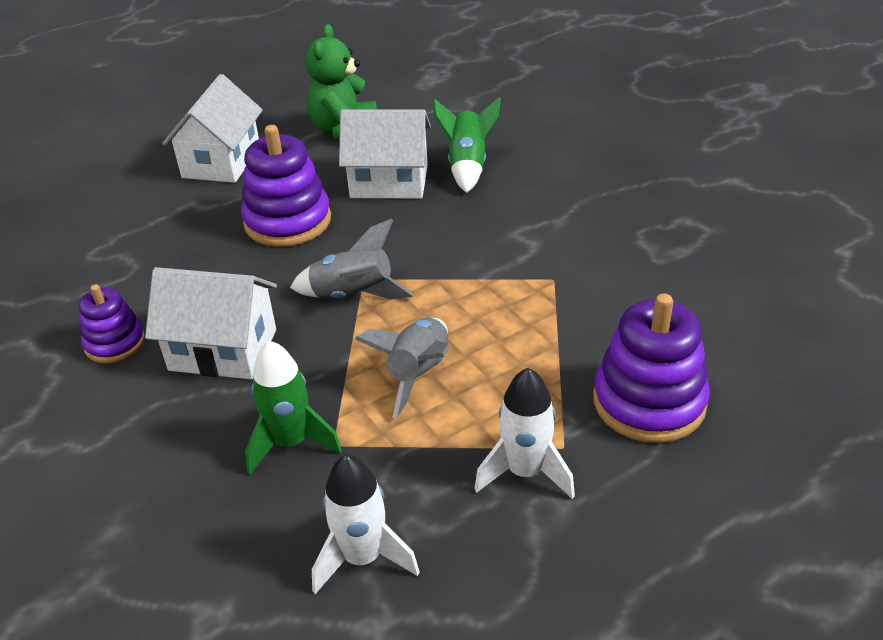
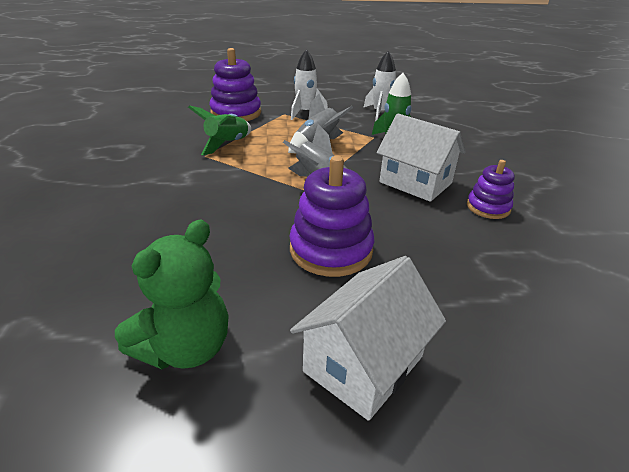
camera: 155 degrees left, 5 degrees down
(389, 182) = (216, 253): white house -> none
(467, 166) = (138, 242): green rocket -> green rocket (227, 144)

